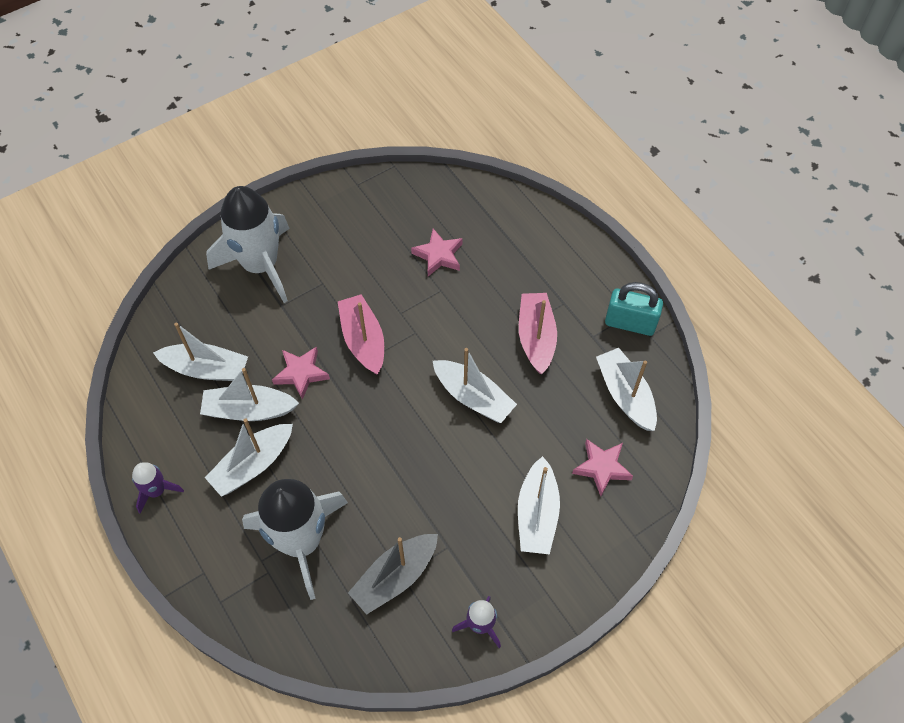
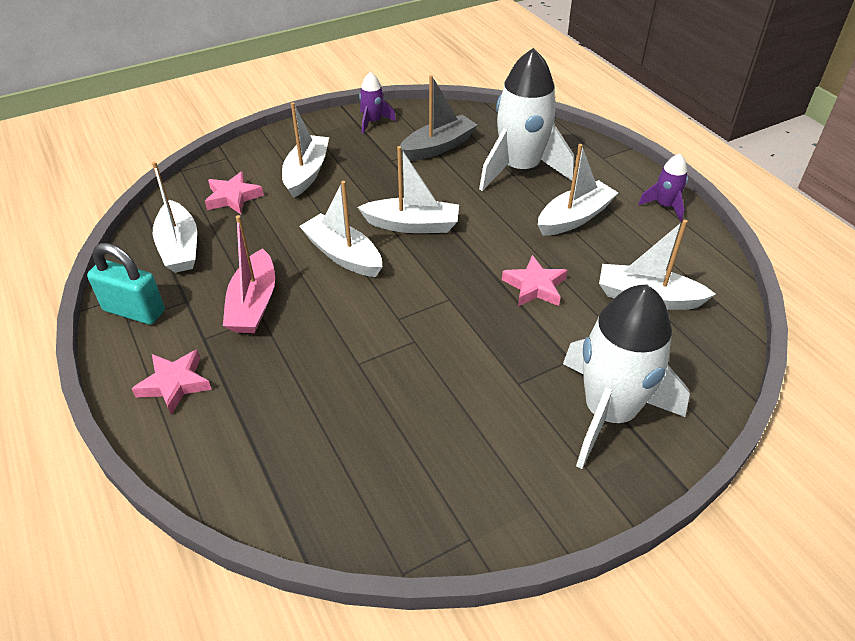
camera: 175 degrees left, 15 degrees down
(249, 410) = (588, 258): white boat -> white boat (412, 225)
(363, 340) = (462, 314): pink boat -> none
(438, 255) = (352, 408): pink star -> pink star (175, 384)

